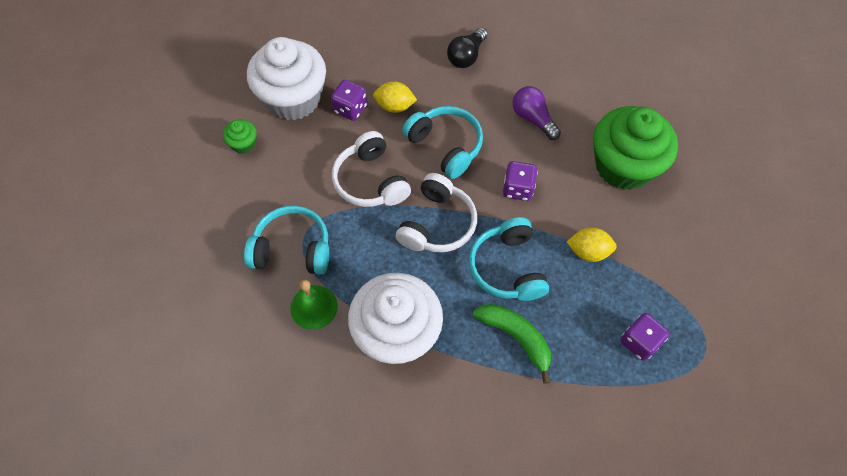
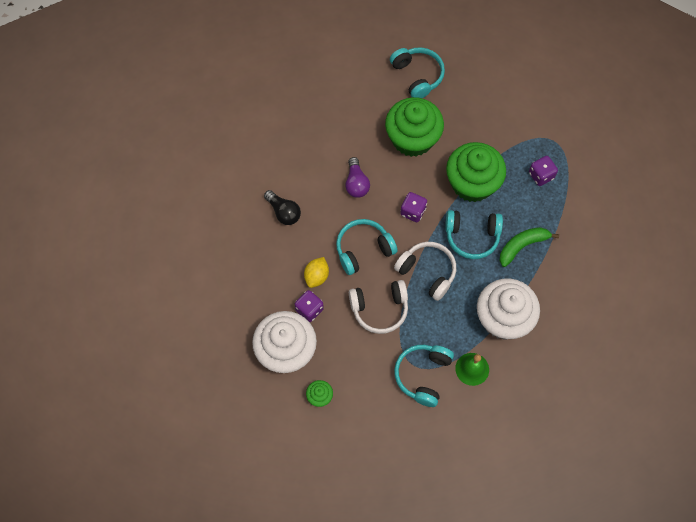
camera: 75 degrees left, 5 degrees up
(533, 119) = (356, 183): purple light bulb -> purple light bulb turned 75 degrees counterclockwise
(588, 251) = (472, 183): yellow lemon -> green cupcake
(720, 152) = (417, 76): none -> turquoise headphones

